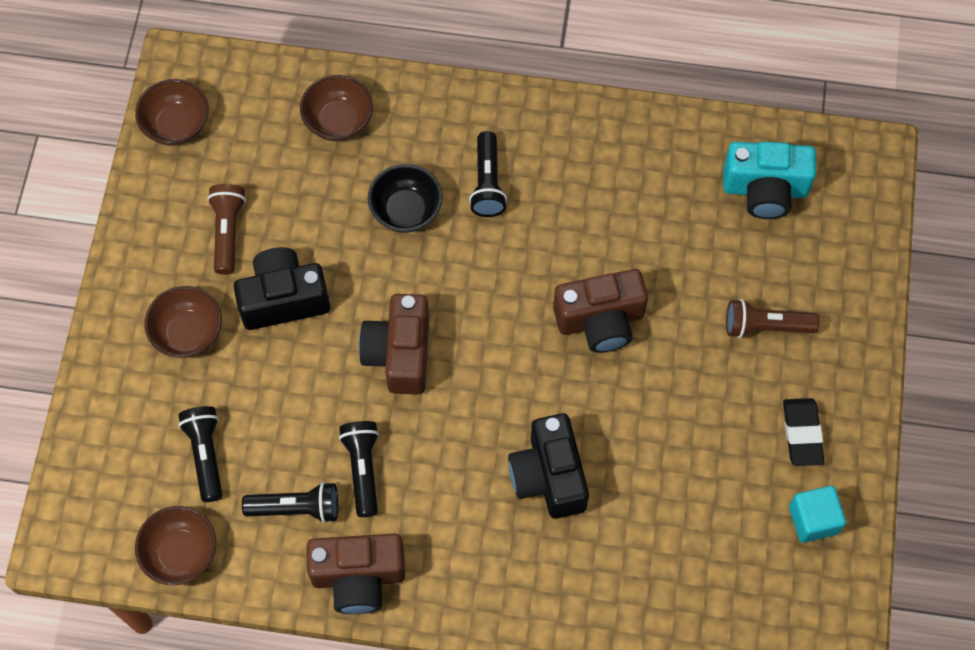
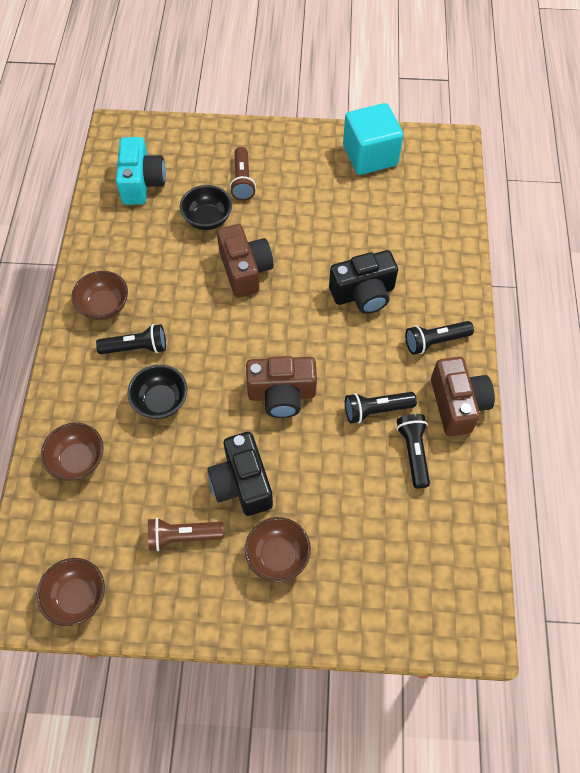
camera: 95 degrees left, 5 degrees down
(181, 553) = (464, 533): brown bowl -> brown bowl (104, 306)
(206, 454) = (381, 525): black flashlight -> black flashlight (435, 341)
(694, 275) = (207, 219): none -> black bowl
(802, 433) = (314, 161): black eraser -> none
(813, 519) = (370, 155): turquoise cube -> turquoise cube, size x1.73

